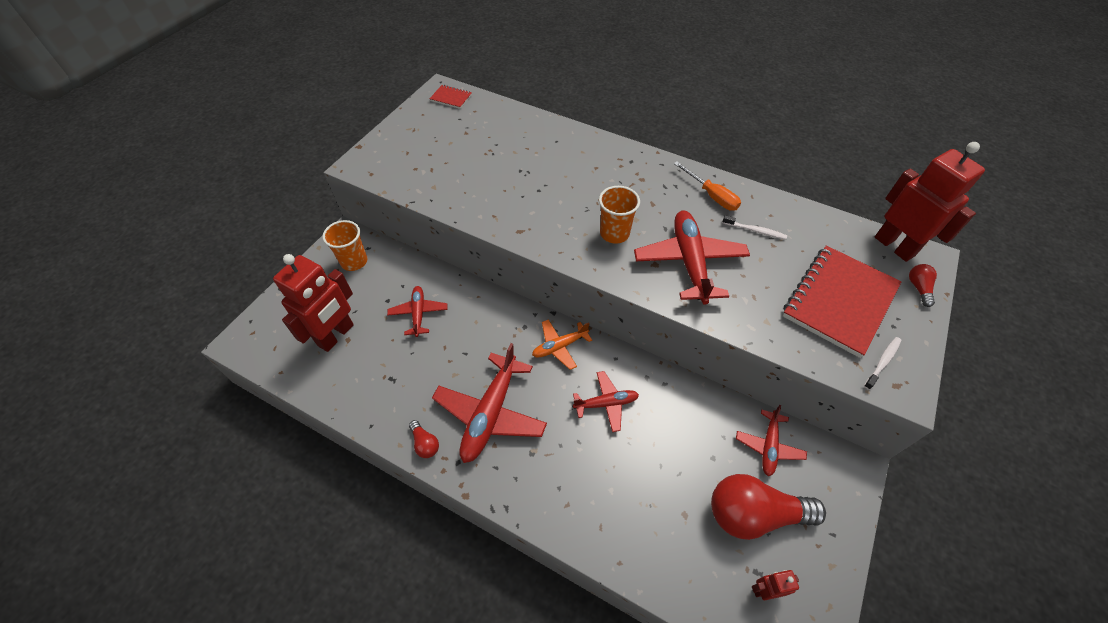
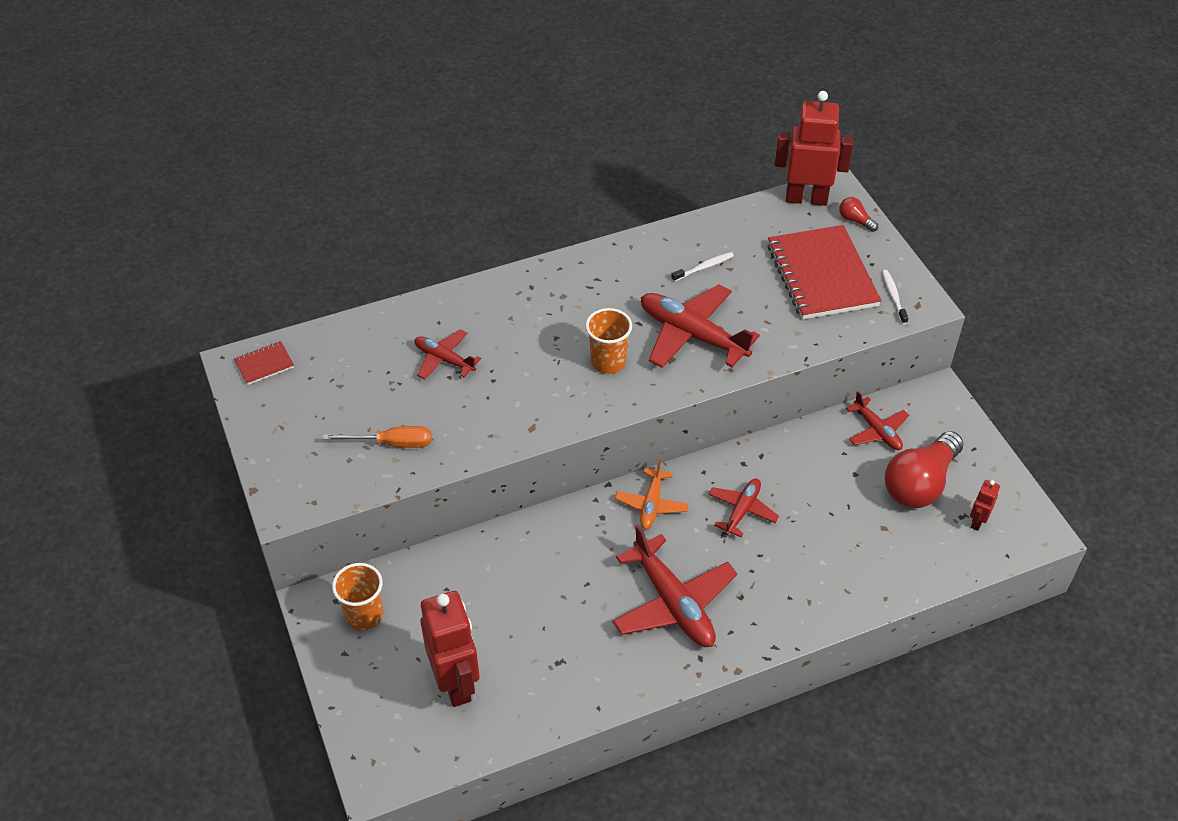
camera: 50 degrees left, 5 degrees down
(418, 313) = (499, 595): red plane -> red plane (444, 359)
(425, 443) = (658, 673): red light bulb -> none
(711, 195) = (635, 264): orange screwdriver -> orange screwdriver (392, 443)

